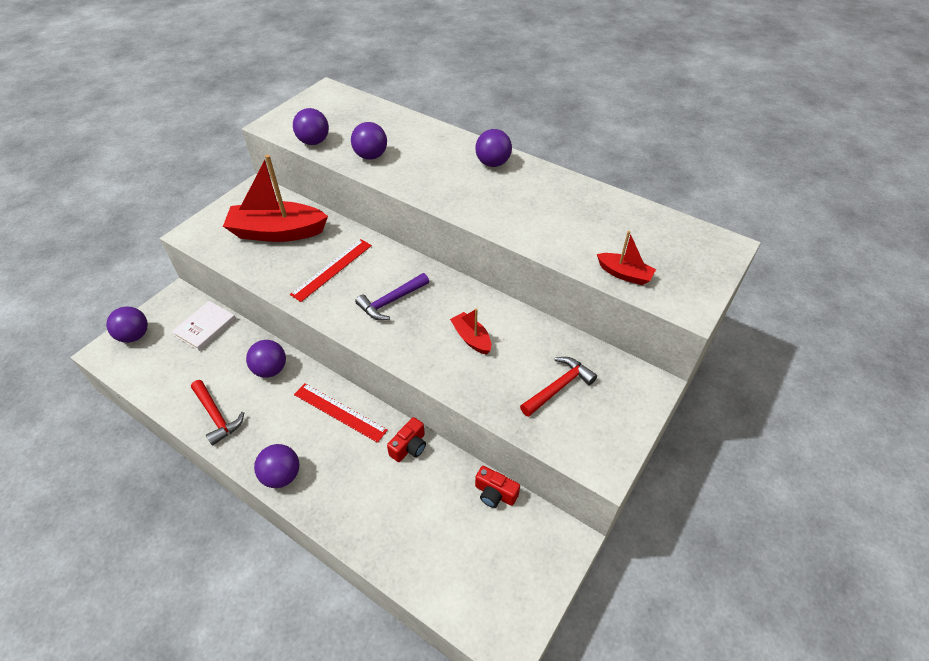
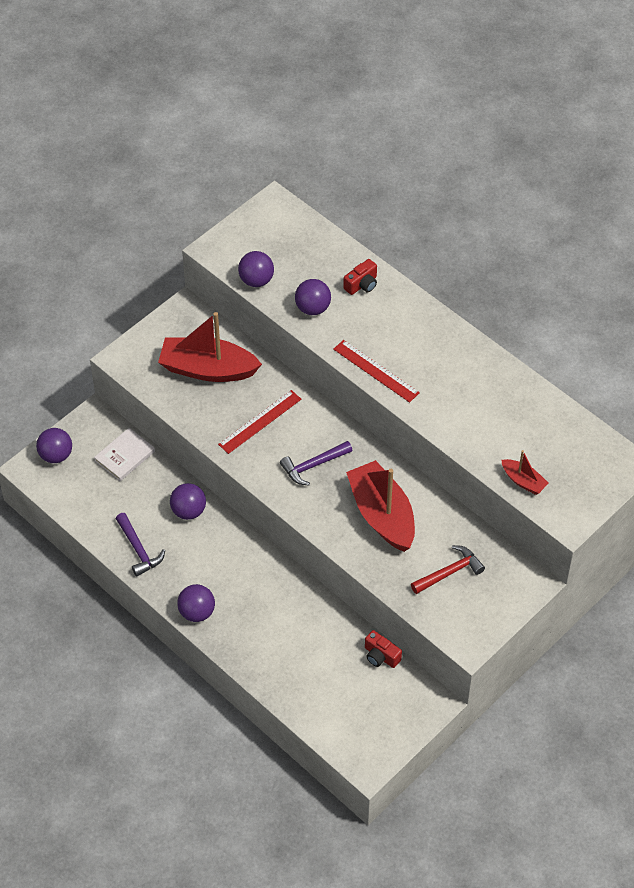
camera: 10 degrees right, 5 degrees up
(216, 416) = (138, 549): red hammer -> purple hammer
(340, 412) = (252, 563): red ruler -> red ruler (376, 371)
(409, 447) = (312, 604): red camera -> red camera (362, 284)
(471, 338) = (382, 515): red boat -> red boat, size x2.07
(492, 163) = (434, 335): purple ball -> none

